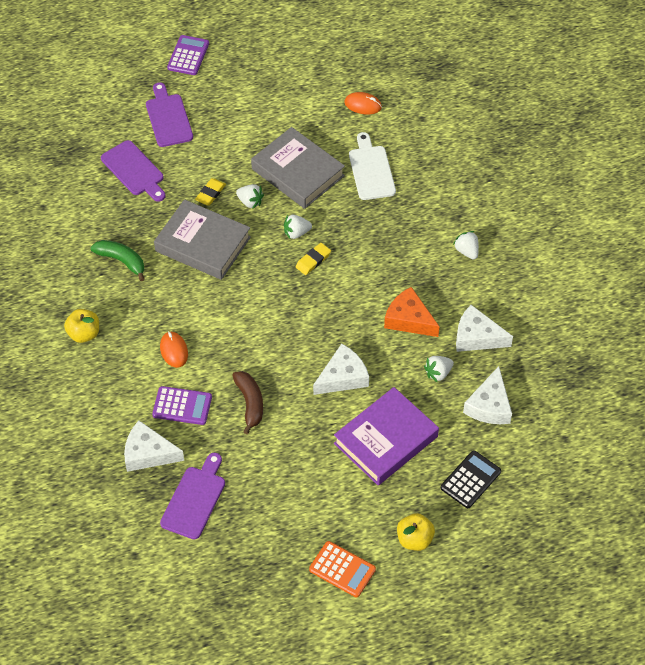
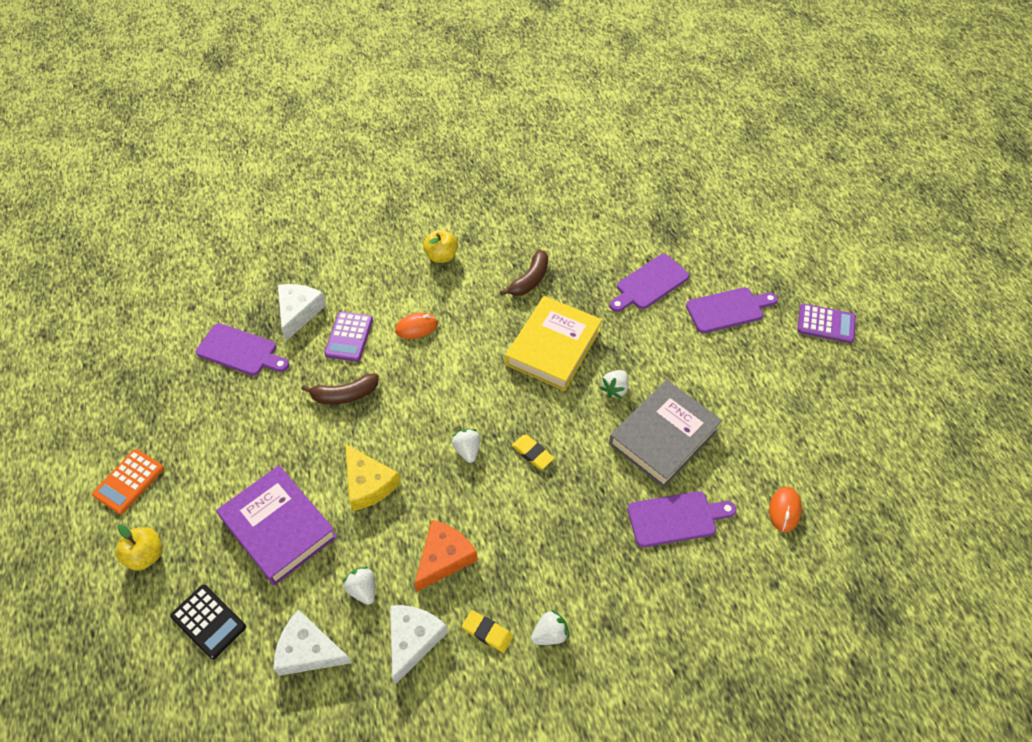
camera: 90 degrees right, 0 degrees up
(122, 261) = (529, 280): green banana -> brown banana
(203, 244) = (553, 347): grey book -> yellow book
(210, 193) = (624, 351): yellow eraser -> yellow eraser (487, 632)
(296, 233) = (572, 436): white strawberry -> white strawberry (467, 450)
(343, 377) = (368, 484): white cheese -> yellow cheese
(371, 170) = (676, 518): white cutting board -> purple cutting board

